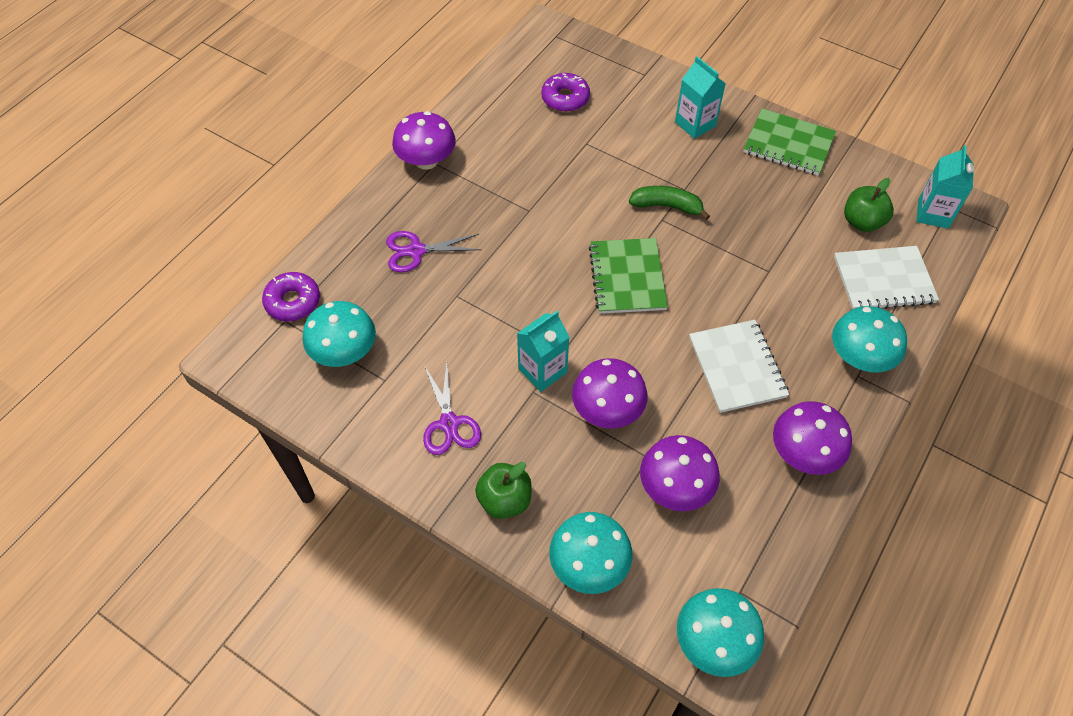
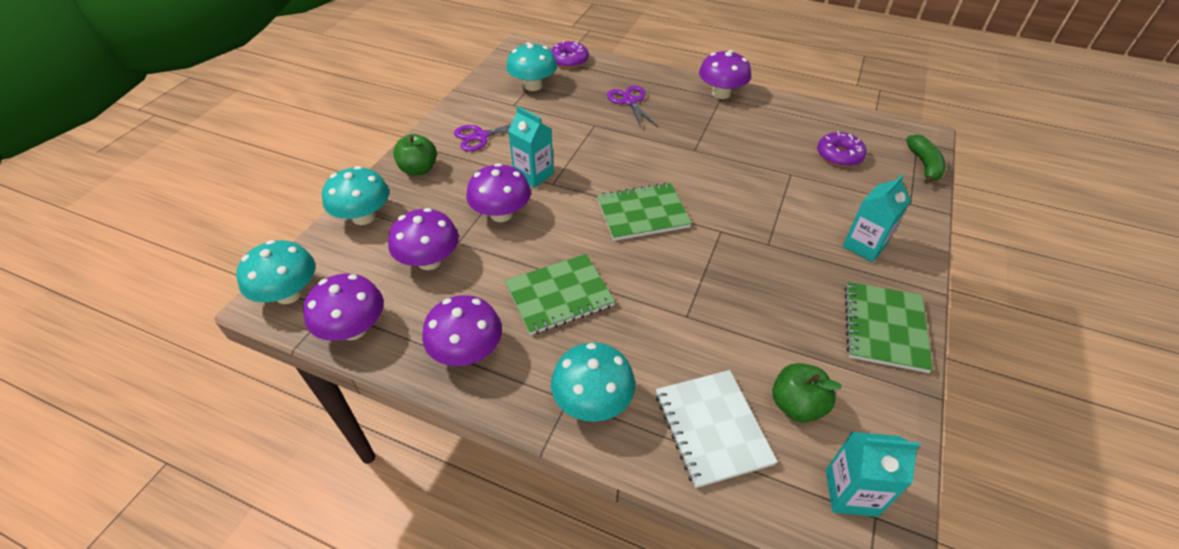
camera: 80 degrees right, 10 degrees down
(667, 206) = (739, 233): green banana -> green banana (924, 165)
(737, 367) = (559, 295): white notebook -> green notebook
(770, 563) = (354, 328): none -> purple mushroom

